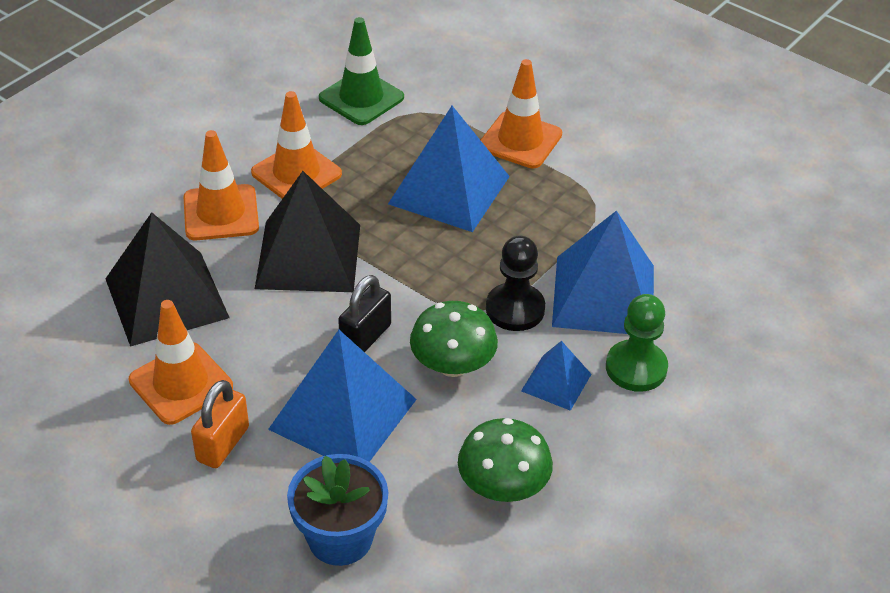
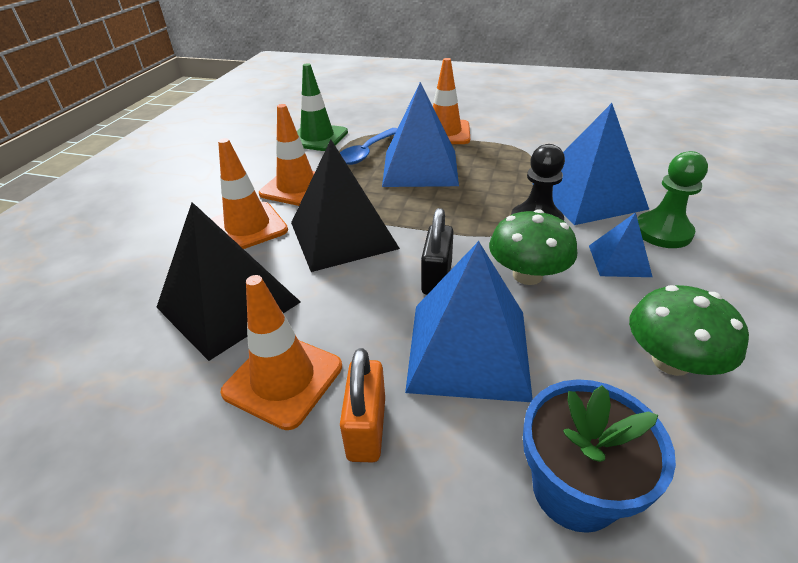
camera: 20 degrees left, 5 degrees down
(404, 143) = (367, 152): none -> blue spoon

